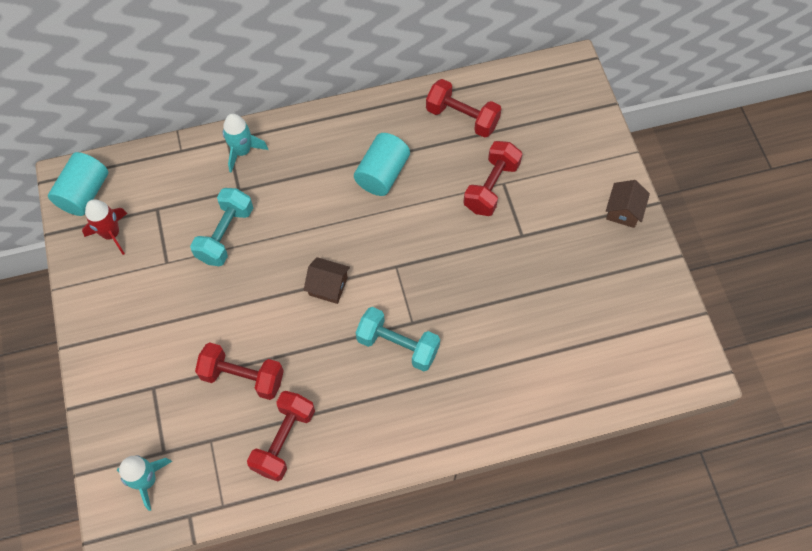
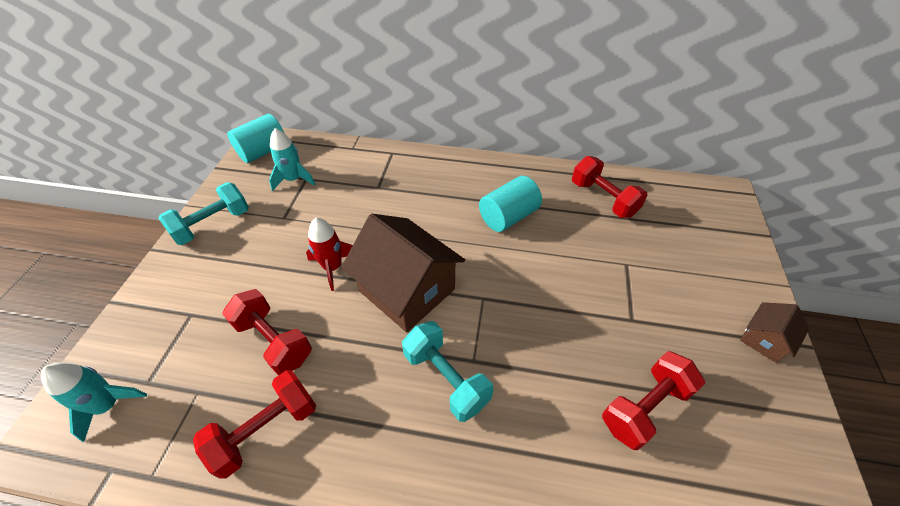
camera: 25 degrees right, 15 degrees down
(111, 234) = (259, 183): red rocket -> red rocket (333, 267)
(225, 235) = (345, 215): turquoise dumbbell -> turquoise dumbbell (213, 225)
(242, 151) = (398, 163): turquoise rocket -> turquoise rocket (293, 179)
(328, 286) = (407, 290): brown house -> brown house, size x2.09
(491, 187) = (612, 263): red dumbbell -> red dumbbell (644, 407)

